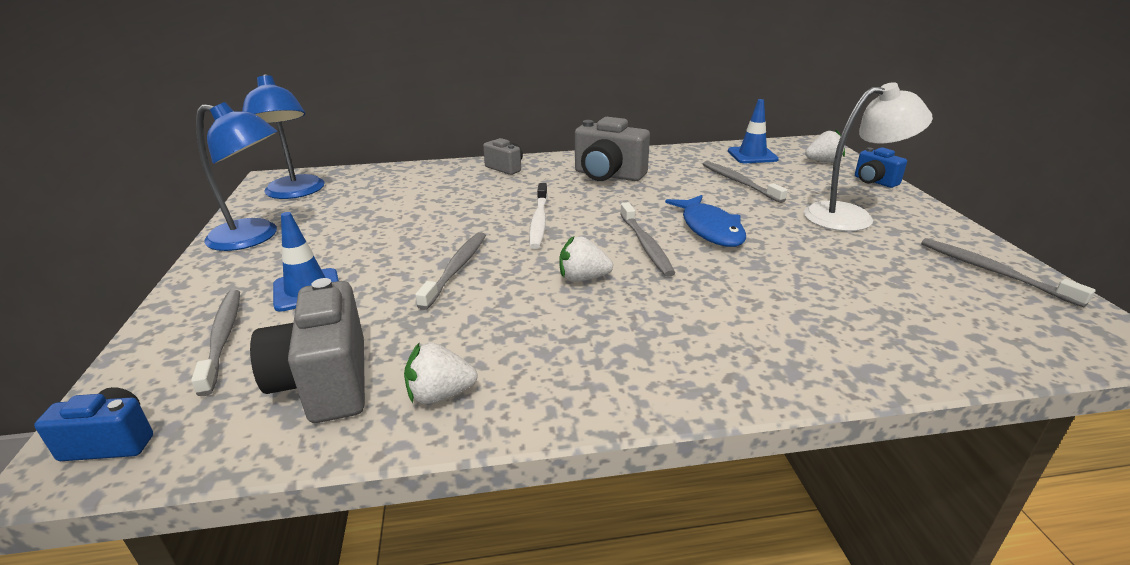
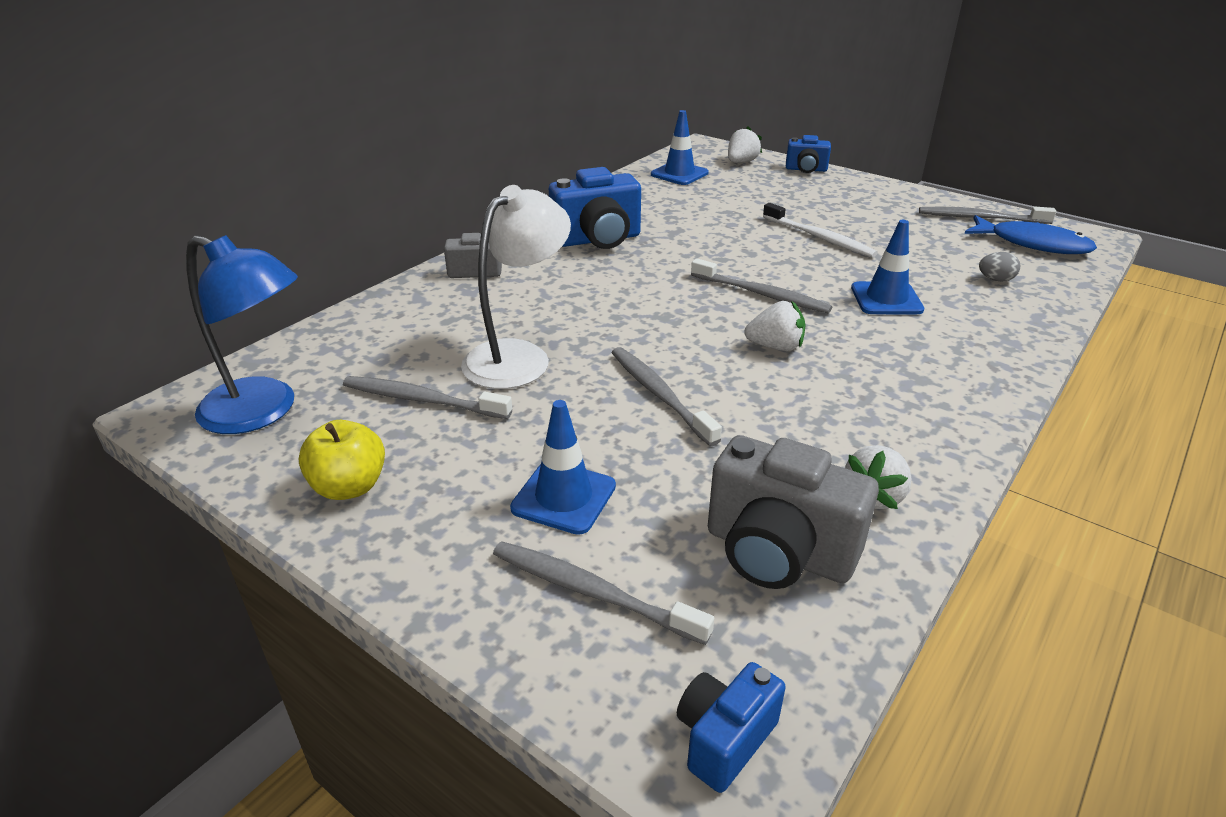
camera: 45 degrees left, 5 degrees up
(255, 237) = (349, 487): blue lamp -> yellow apple
(539, 222) = (634, 314): white toothbrush -> white toothbrush (820, 238)
(583, 278) = (775, 346): white strawberry -> white strawberry turned 135 degrees counterclockwise
(608, 175) = (598, 240): grey camera -> blue camera
(710, 229) = (778, 258): blue fish -> blue fish (1033, 244)
(739, 182) = (718, 205): grey toothbrush -> grey toothbrush (422, 400)
(740, 289) = (886, 299): none -> blue traffic cone
(851, 216) = (844, 207): white lamp -> white lamp (519, 356)
(890, 321) = (995, 279): none -> grey egg

